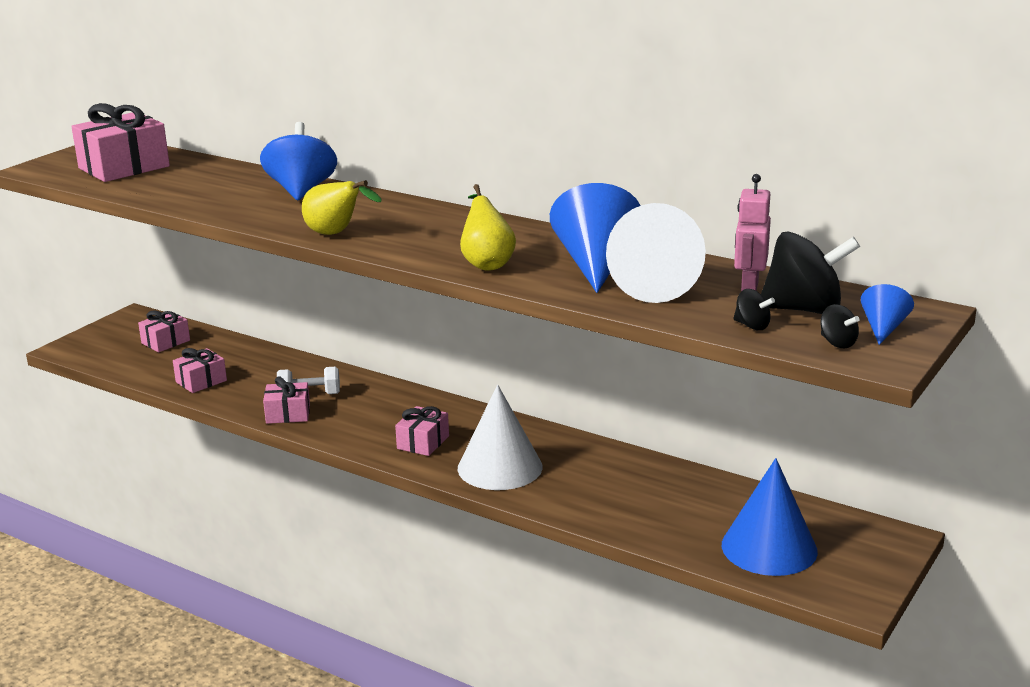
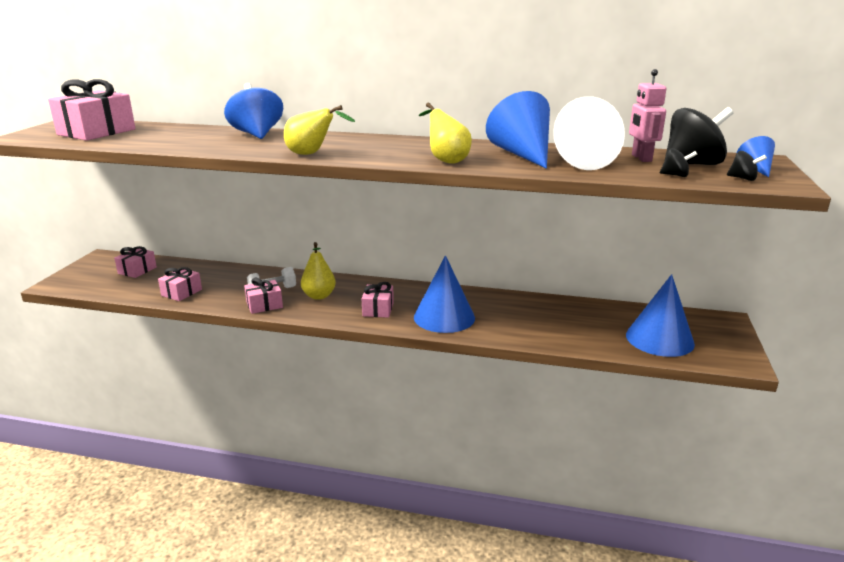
camera: 20 degrees left, 0 degrees up
(361, 412) = (319, 296): none -> yellow pear
(500, 467) = (444, 317): white cone -> blue cone

